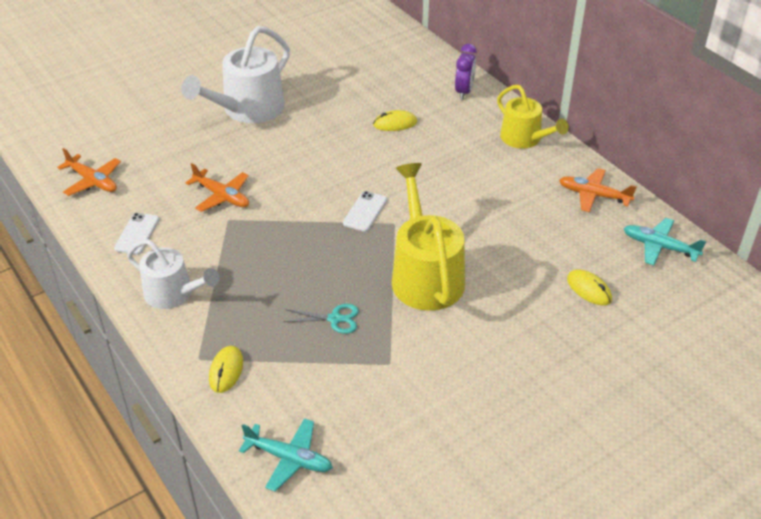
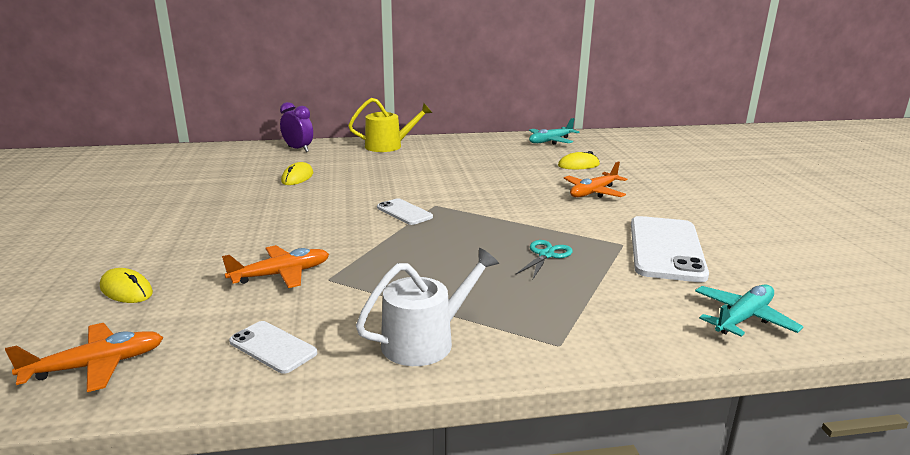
camera: 65 degrees left, 20 degrees down
(226, 371) = (591, 330): yellow mouse -> yellow mouse (126, 290)
(248, 109) = (150, 231): white watering can -> none
(397, 395) = (666, 249): none -> white phone
(425, 275) = (517, 208): yellow watering can -> none
(594, 195) = (479, 143): orange plane -> orange plane (593, 192)

